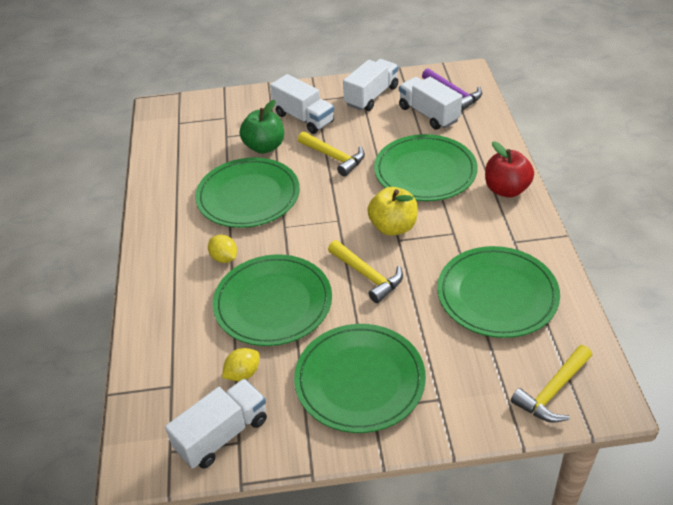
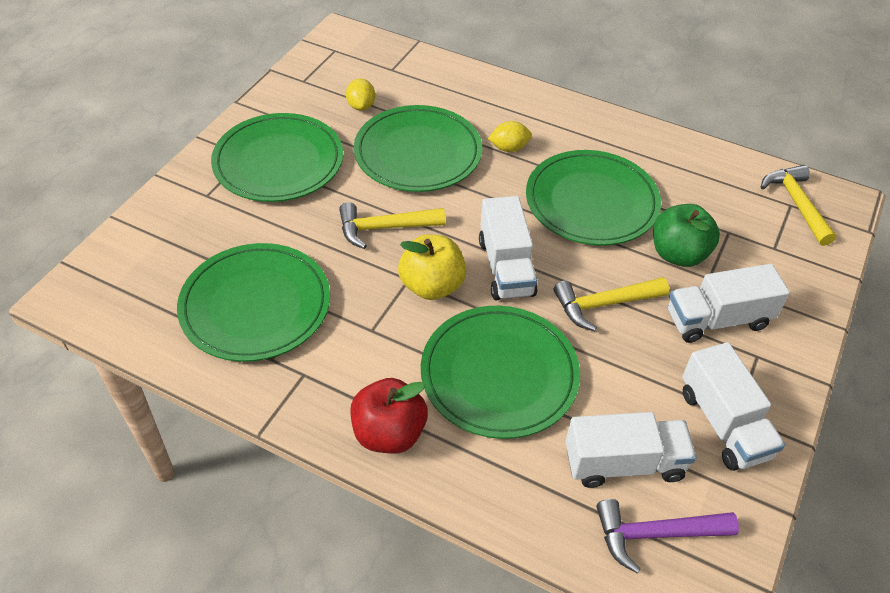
camera: 120 degrees right, 5 degrees up
(222, 434) = (319, 76): white truck -> white truck (506, 267)
(552, 391) = (122, 267): yellow hammer -> yellow hammer (796, 203)

